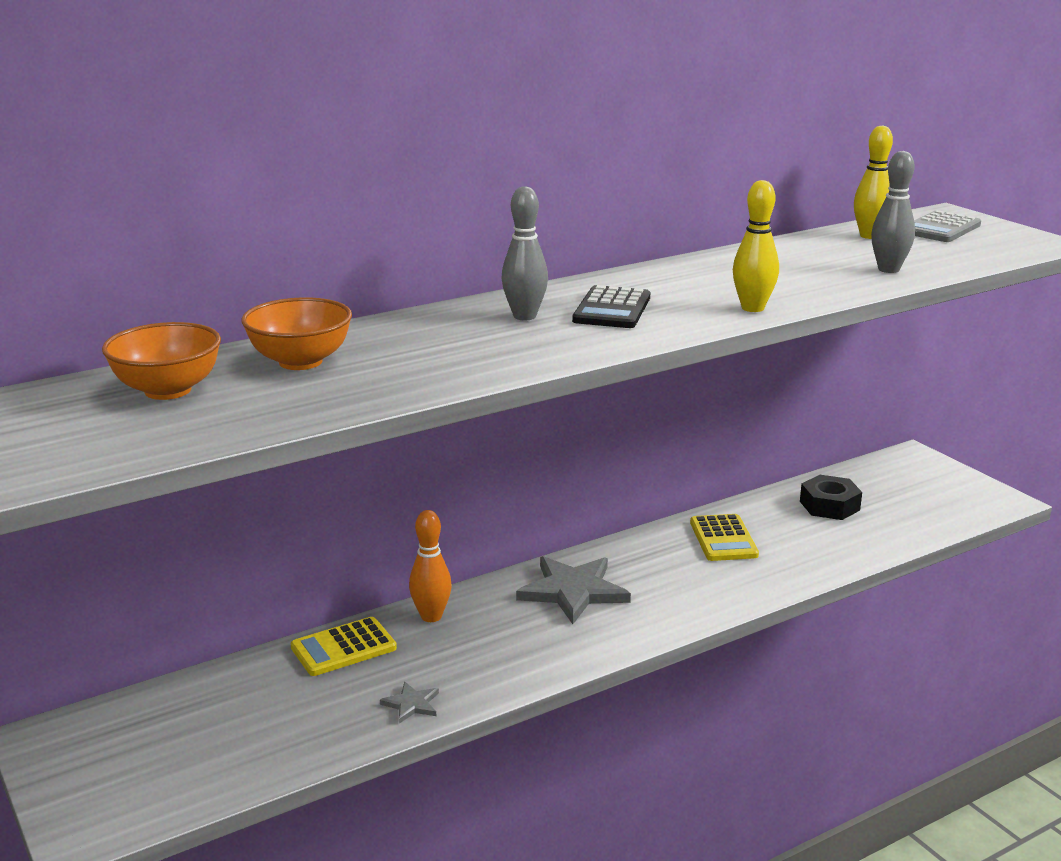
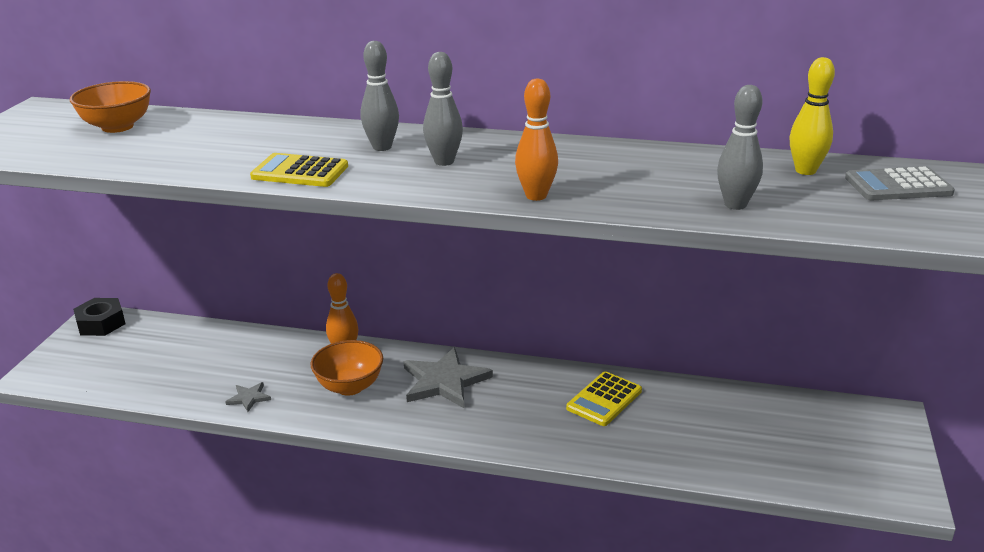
camera: 45 degrees right, 5 degrees up
(300, 362) = (205, 133): orange bowl -> orange bowl (349, 386)
(343, 648) = (275, 346): yellow calculator -> yellow calculator (300, 172)
(612, 309) = (444, 161): black calculator -> grey bowling pin
(752, 308) = (536, 196): yellow bowling pin -> orange bowling pin
(829, 506) = (734, 418): black nut -> black nut (101, 323)

